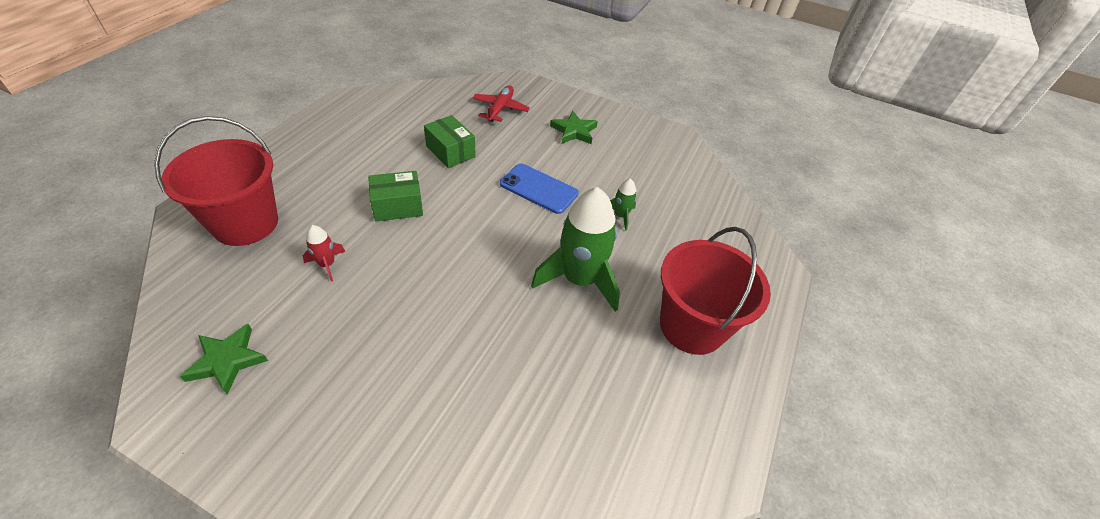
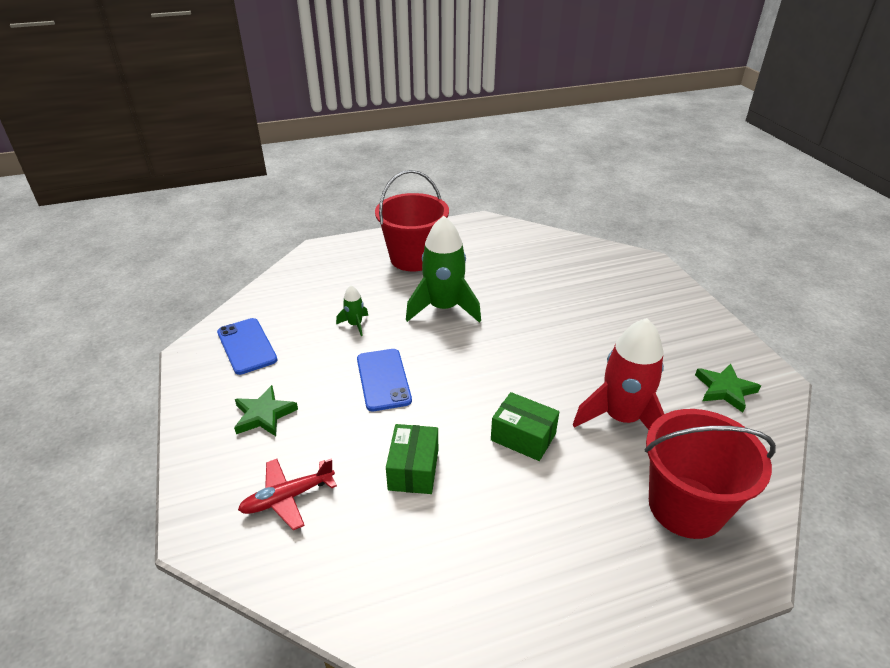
camera: 130 degrees left, 10 degrees down
(327, 264) = (621, 418): red rocket -> red rocket, size x2.23
(656, 157) = (246, 346): none -> blue phone

